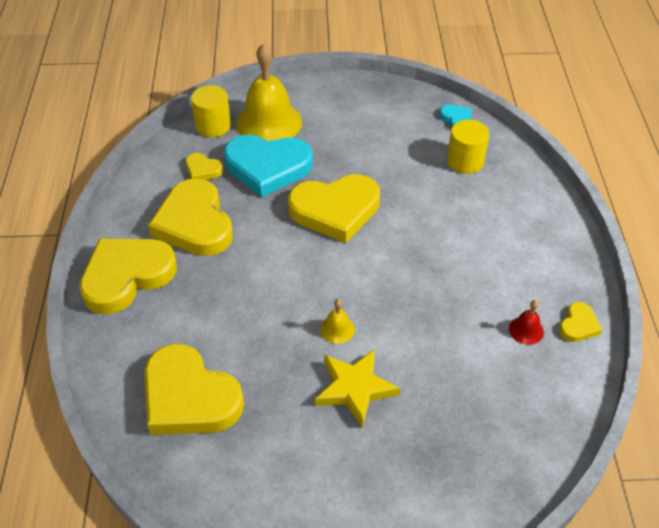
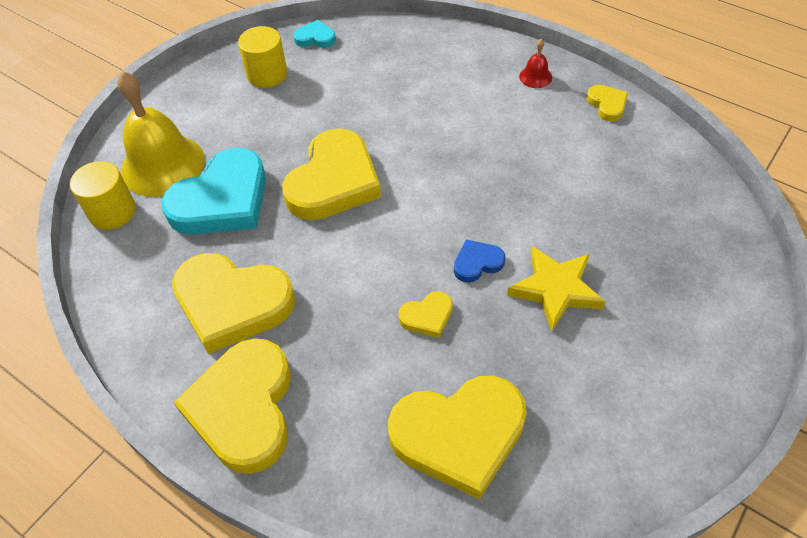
camera: 50 degrees left, 5 degrees up
(203, 169) = (164, 255): yellow heart -> yellow heart (427, 316)
(337, 329) = (477, 263): yellow bell -> blue heart
(465, 161) = (369, 62): yellow cylinder -> yellow cylinder (267, 74)
(526, 330) = (586, 138): red bell -> red bell (535, 77)

